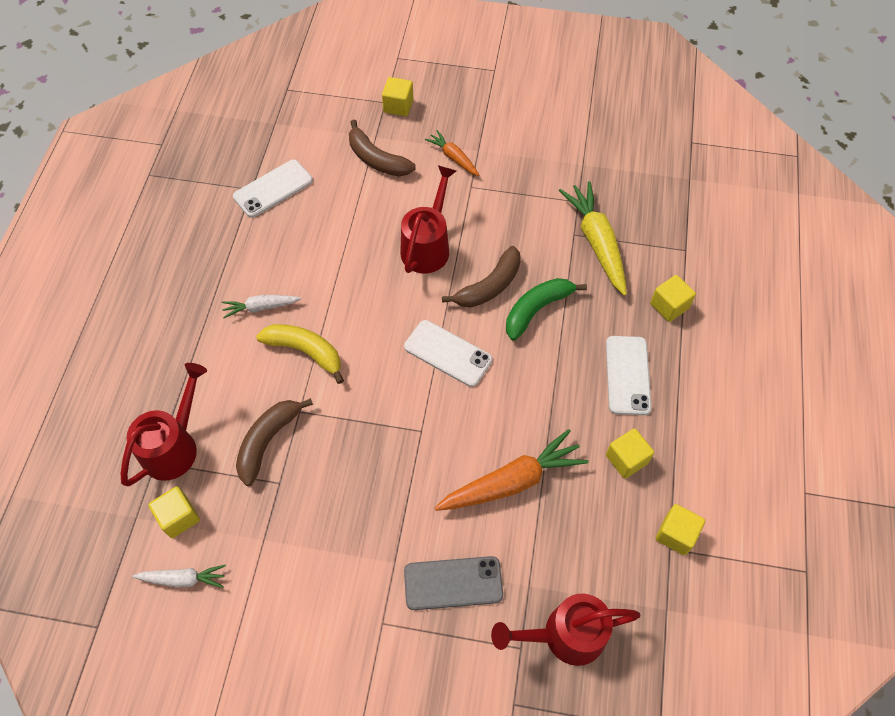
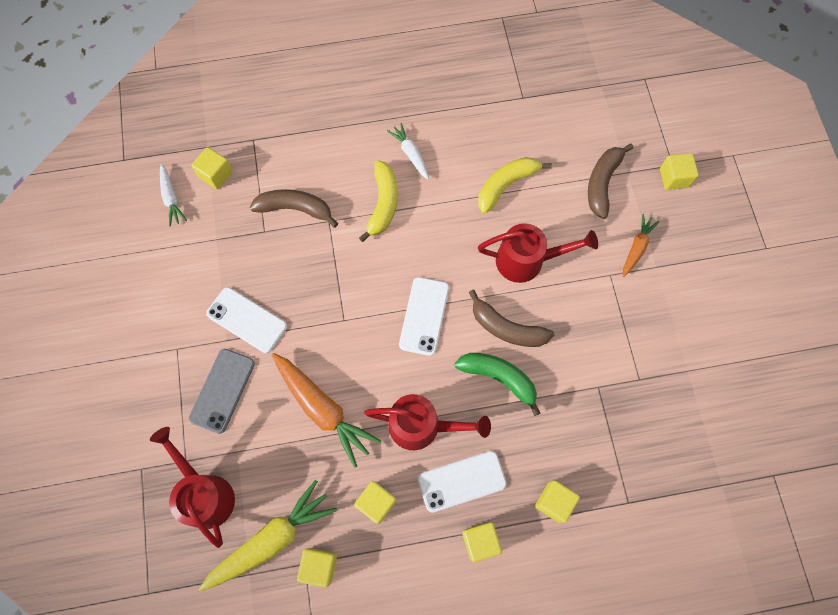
camera: 70 degrees right, 10 degrees up
(175, 445) = (270, 146): red watering can -> red watering can (422, 426)
(273, 189) = (530, 114): white phone -> white phone (247, 320)
(340, 236) = (506, 185): none -> yellow banana
(453, 583) = (222, 390): grey phone -> grey phone turned 45 degrees clockwise
(596, 242) = (598, 411): yellow carrot -> yellow carrot (272, 539)
(689, 378) = (480, 541): none -> yellow cube

